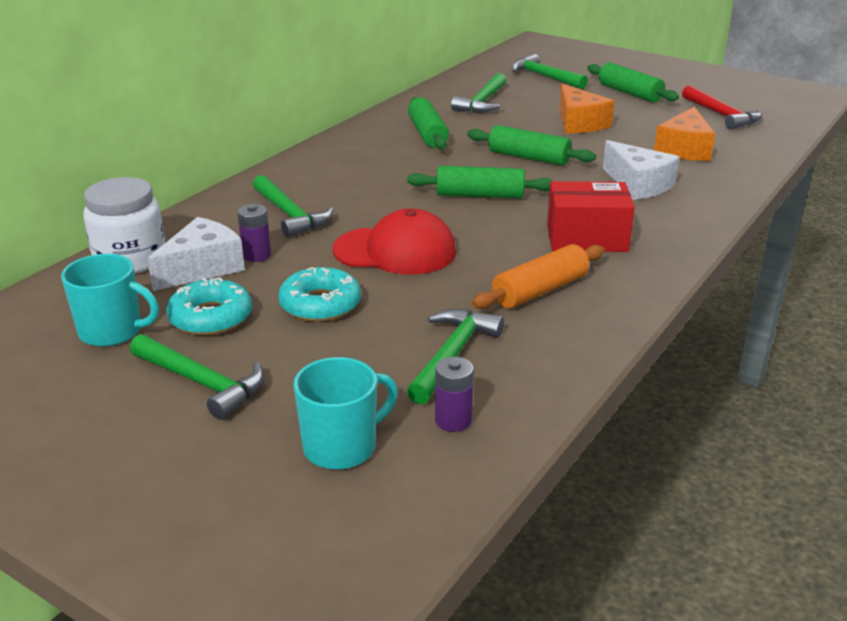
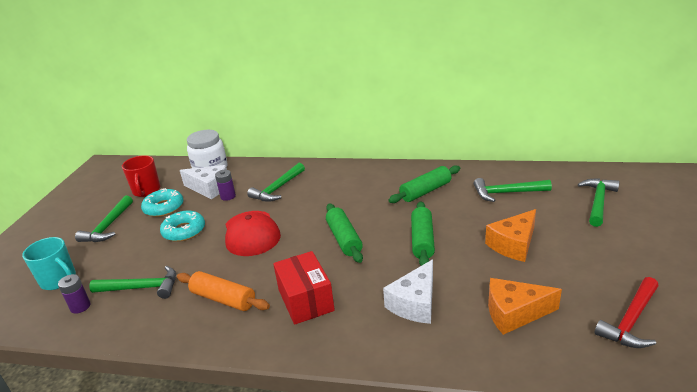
camera: 70 degrees right, 0 degrees up
(112, 331) = (146, 191): turquoise mug -> red mug
(630, 93) = (618, 252): green rolling pin -> none

